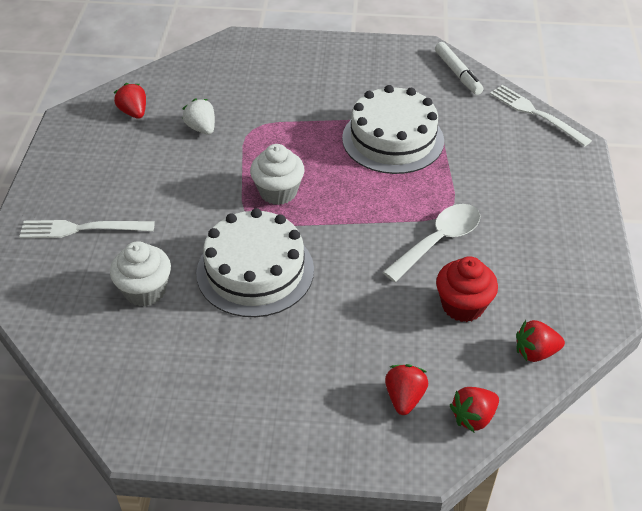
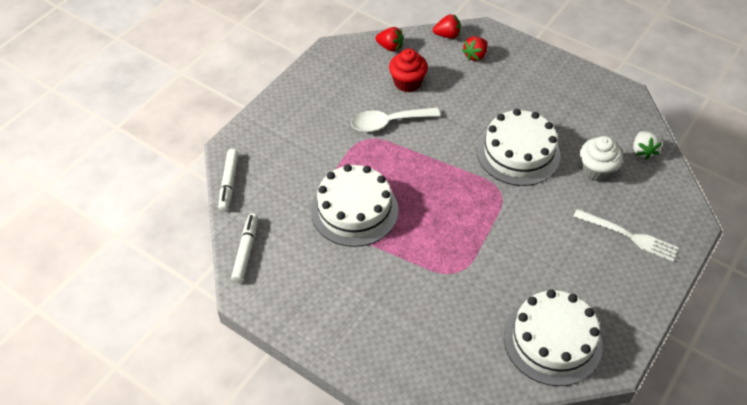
camera: 150 degrees left, 5 degrees up
(134, 112) = (552, 340): red strawberry -> white cake
(201, 128) = (499, 292): white strawberry -> white strawberry (642, 151)
(278, 192) = (470, 203): white cupcake -> none
(536, 114) = (229, 183): white fork -> white marker

